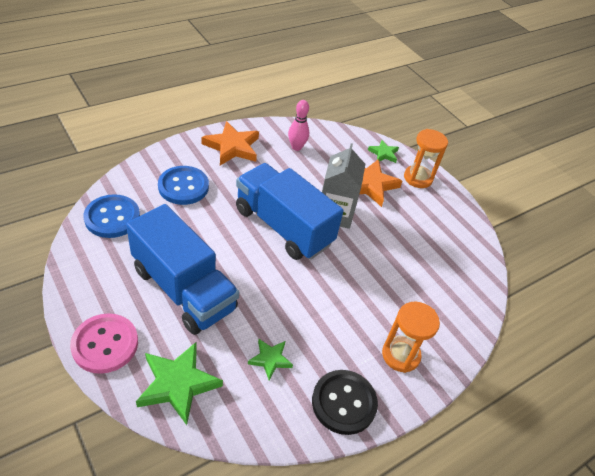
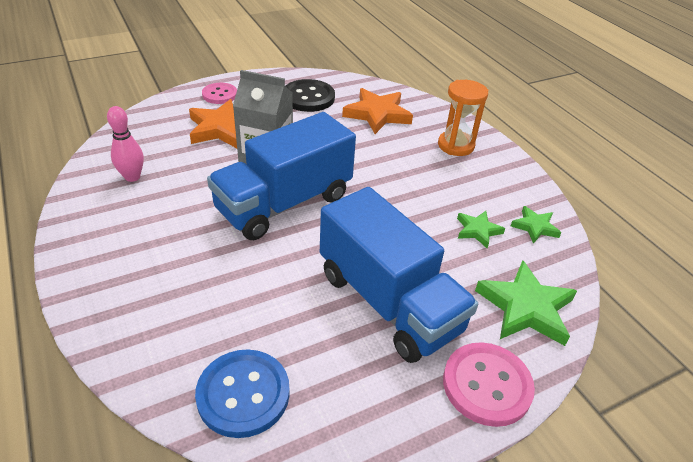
camera: 80 degrees left, 5 degrees down
(183, 187) = (187, 301): blue button -> none
(183, 289) = (388, 302): blue truck -> blue truck turned 90 degrees clockwise
(232, 147) = (108, 241): orange star -> orange star (377, 114)
(344, 403) = (514, 186): black button -> black button (308, 97)
(383, 153) = (170, 110): green star -> green star (534, 227)
(418, 178) = (220, 95): orange hourglass -> pink button

